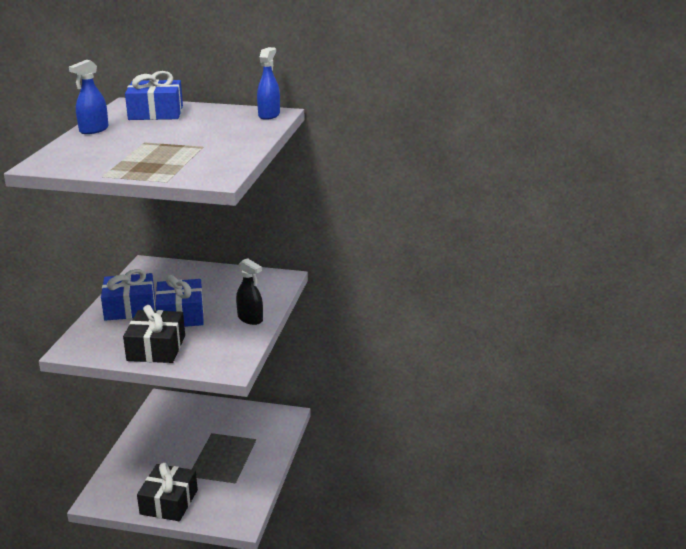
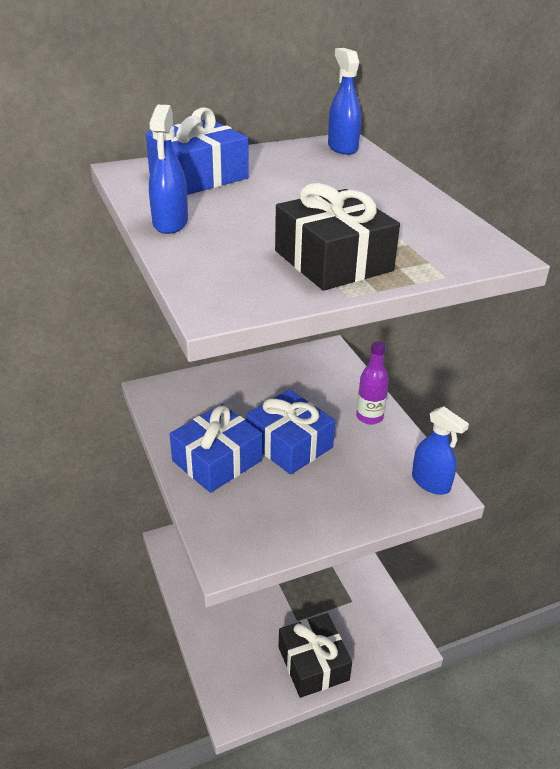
camera: 35 degrees left, 10 degrees up
(156, 348) = (326, 503): black gift -> black gift (333, 261)
(231, 362) = (431, 483): none -> blue spray bottle
(250, 319) = (369, 417): black spray bottle -> purple bottle

